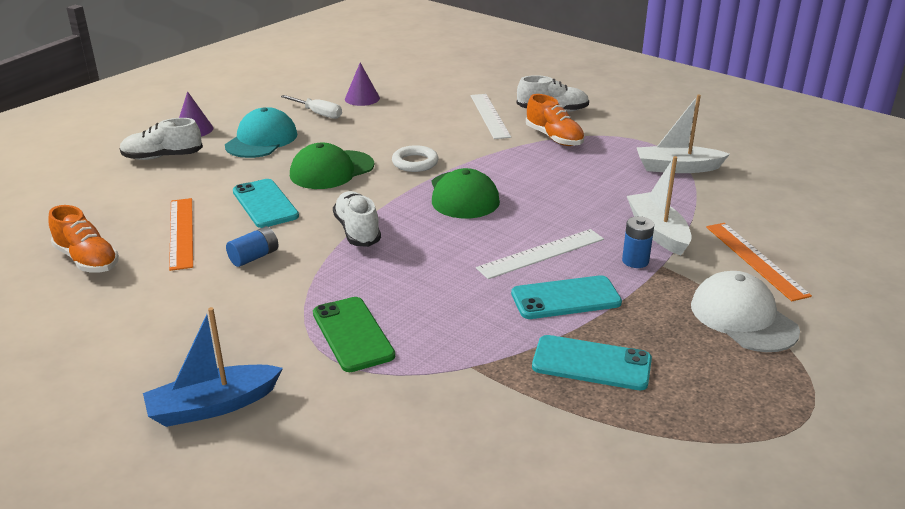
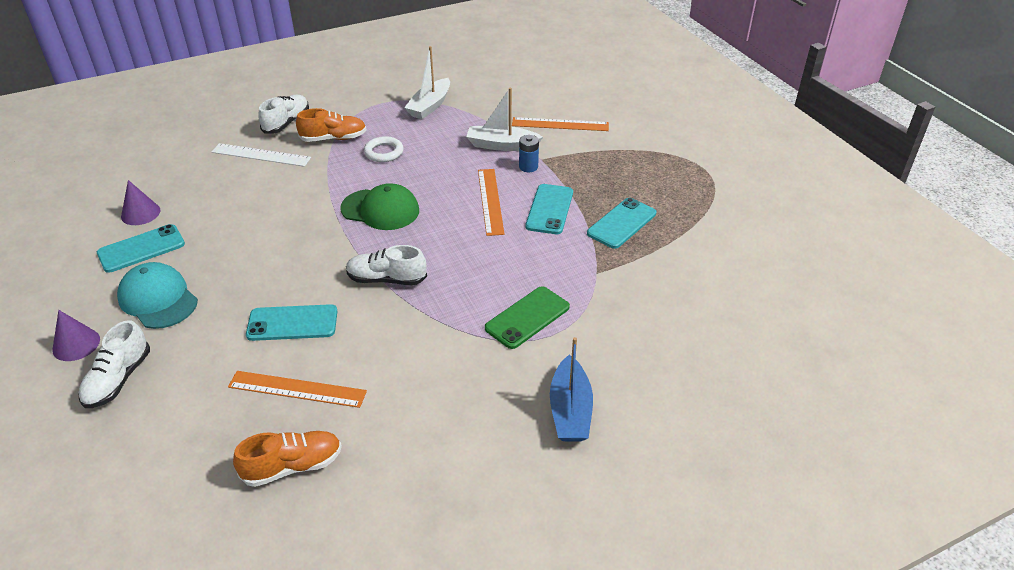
camera: 65 degrees left, 10 degrees up
(254, 257) = (379, 348): blue battery -> none
(318, 114) = (141, 249): white screwdriver -> turquoise phone
(331, 170) = (269, 268): green cap -> none
(353, 334) = (527, 317): green phone -> green phone turned 45 degrees counterclockwise
(415, 162) = (303, 218): white ring -> white ring (384, 152)
(541, 253) = (490, 201): white ruler -> orange ruler
(743, 318) = (612, 153): white cap -> none

